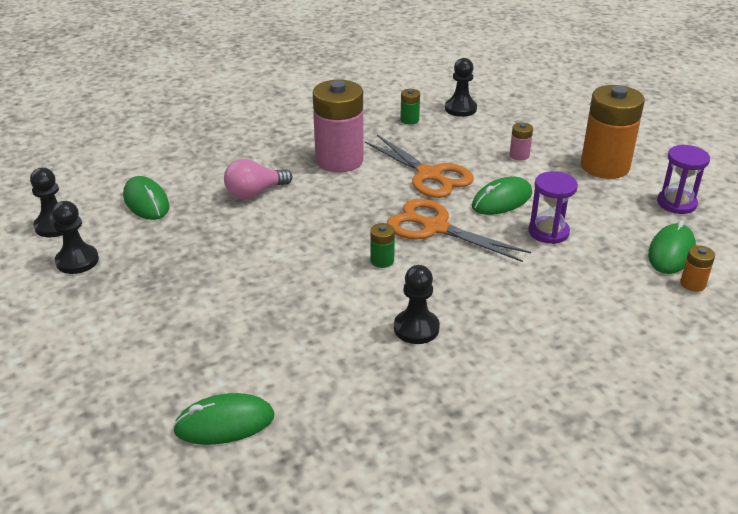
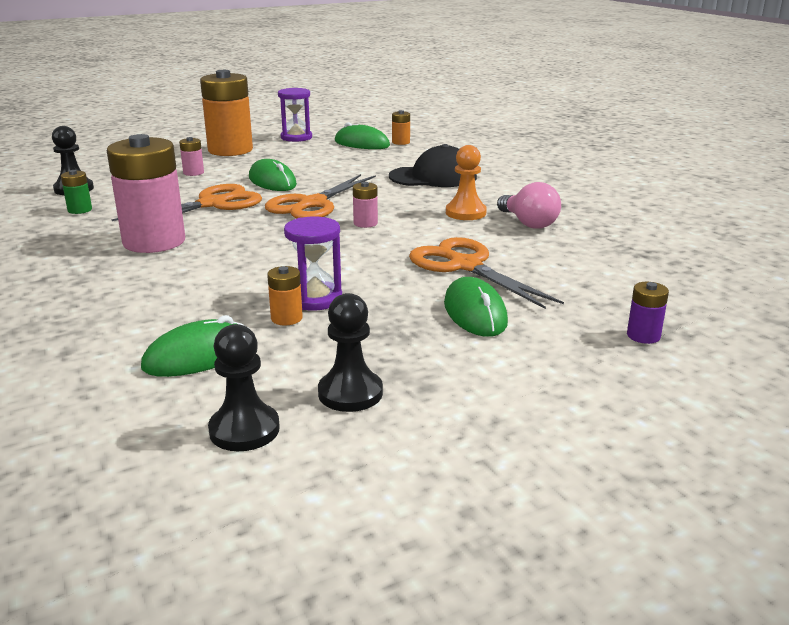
camera: 90 degrees left, 10 degrees down
(102, 418) = (643, 336): none -> purple battery
(189, 230) = (286, 318): none -> orange battery
(224, 423) = (617, 278): green mouse -> green mouse (475, 313)
(255, 193) = (209, 284): pink light bulb -> pink light bulb (528, 223)
(270, 320) = (465, 266): none -> orange scissors
(382, 261) = (365, 223): green battery -> pink battery
(416, 328) = (465, 213): black pawn -> orange pawn
(543, 308) = (433, 177): none -> black cap
(548, 232) = (328, 170): purple hourglass -> purple hourglass (315, 299)

